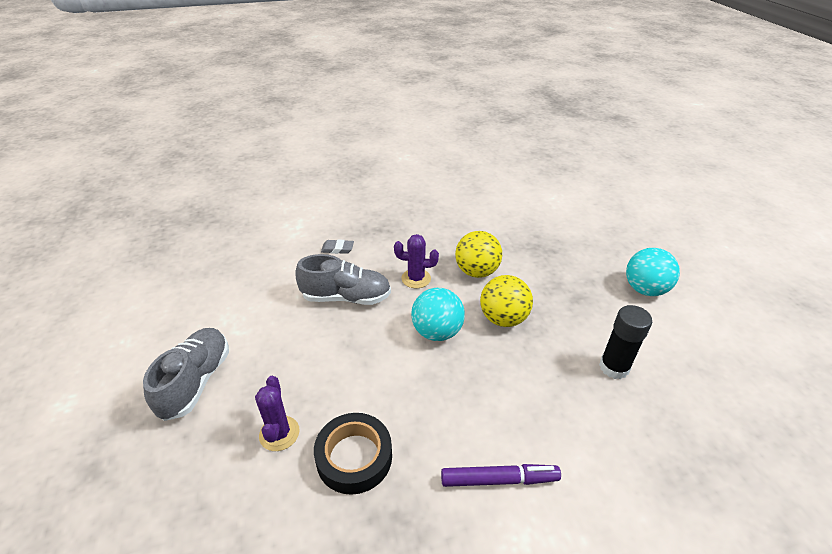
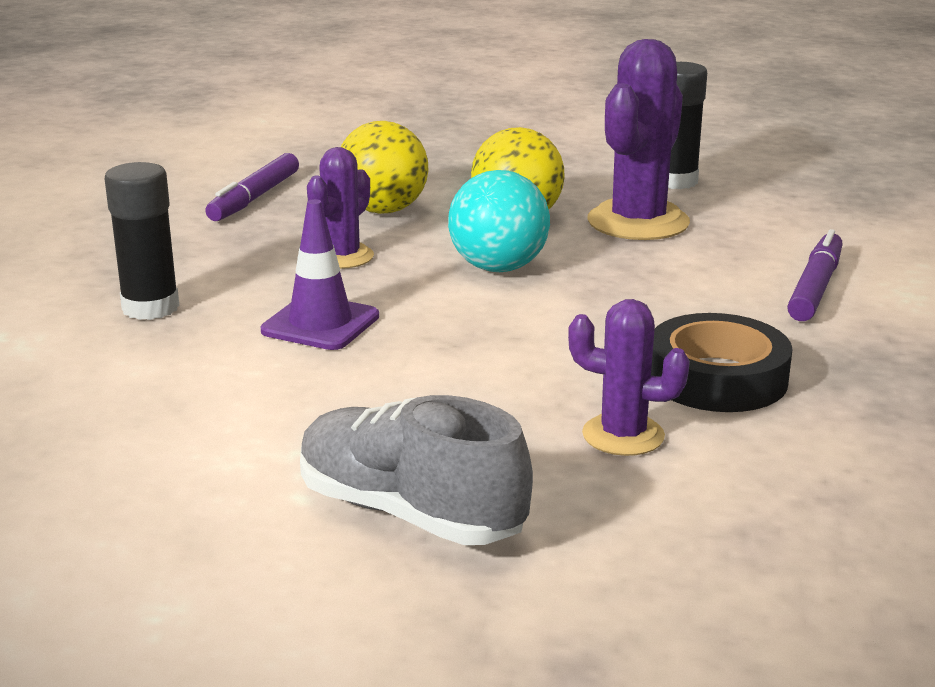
camera: 65 degrees left, 15 degrees down
(337, 249) = (150, 307): grey eraser -> black glue stick
(346, 297) = (320, 324): grey shoe -> purple traffic cone
(460, 231) = (255, 198): none -> purple marker
(536, 368) = (638, 222): none -> purple cactus
(644, 289) = (549, 128): turquoise ball -> none

